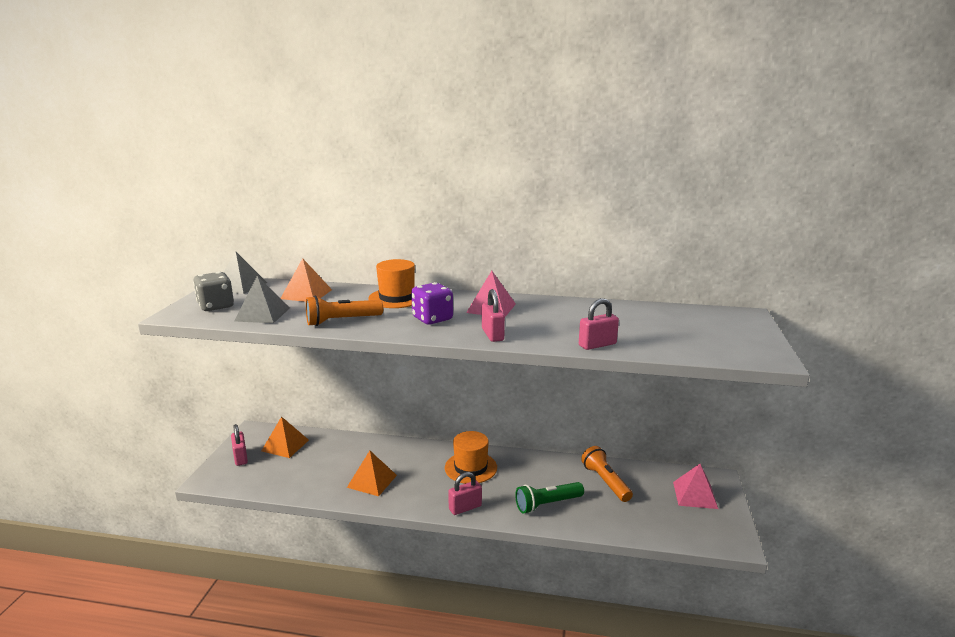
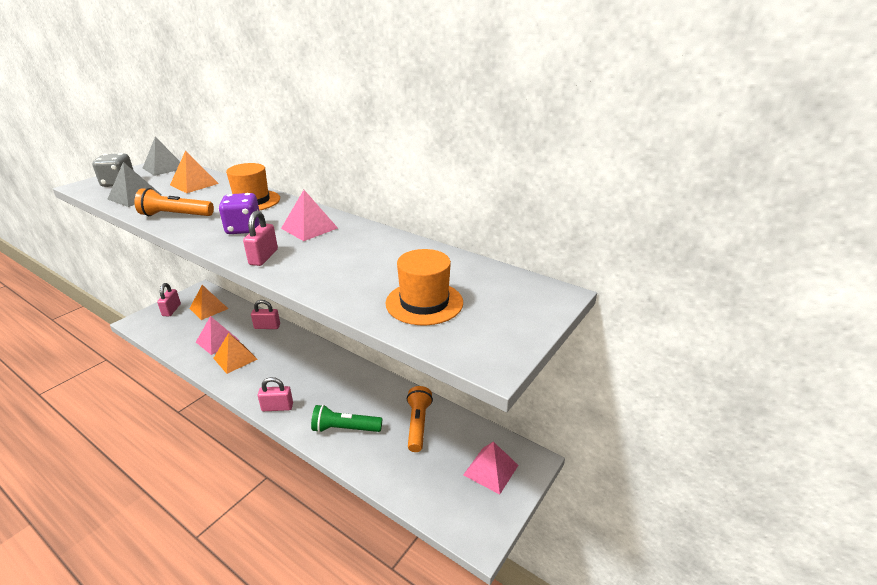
camera: 25 degrees right, 10 degrees up
(333, 471) = (217, 341): none -> pink pyramid
(470, 467) = (318, 371): orange hat -> orange hat (424, 303)
(597, 345) = (336, 293): pink padlock -> pink padlock (267, 327)

